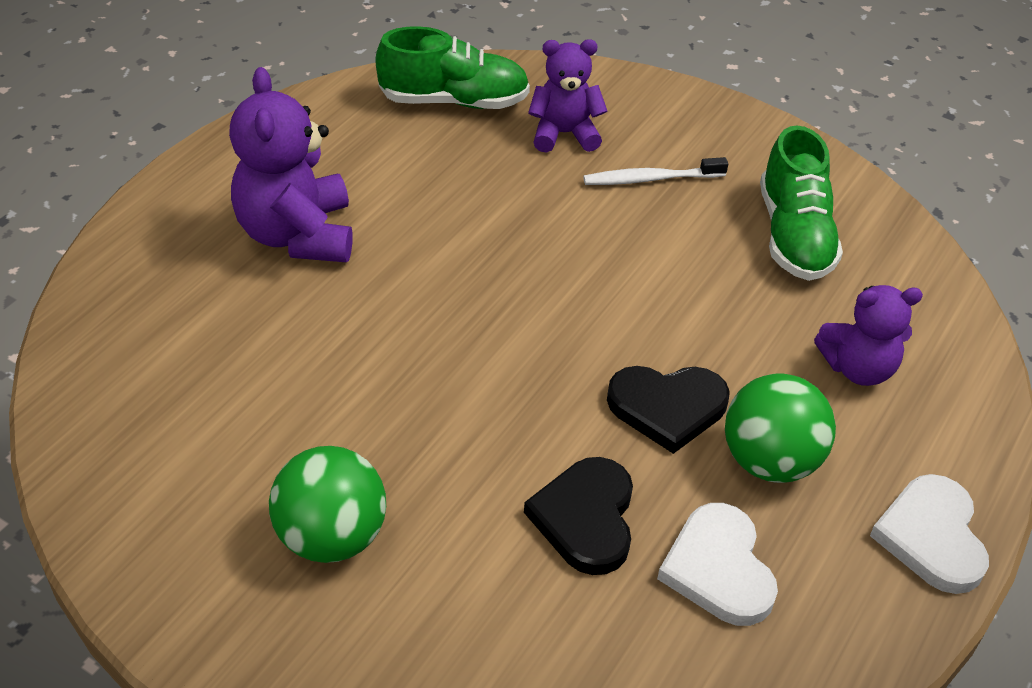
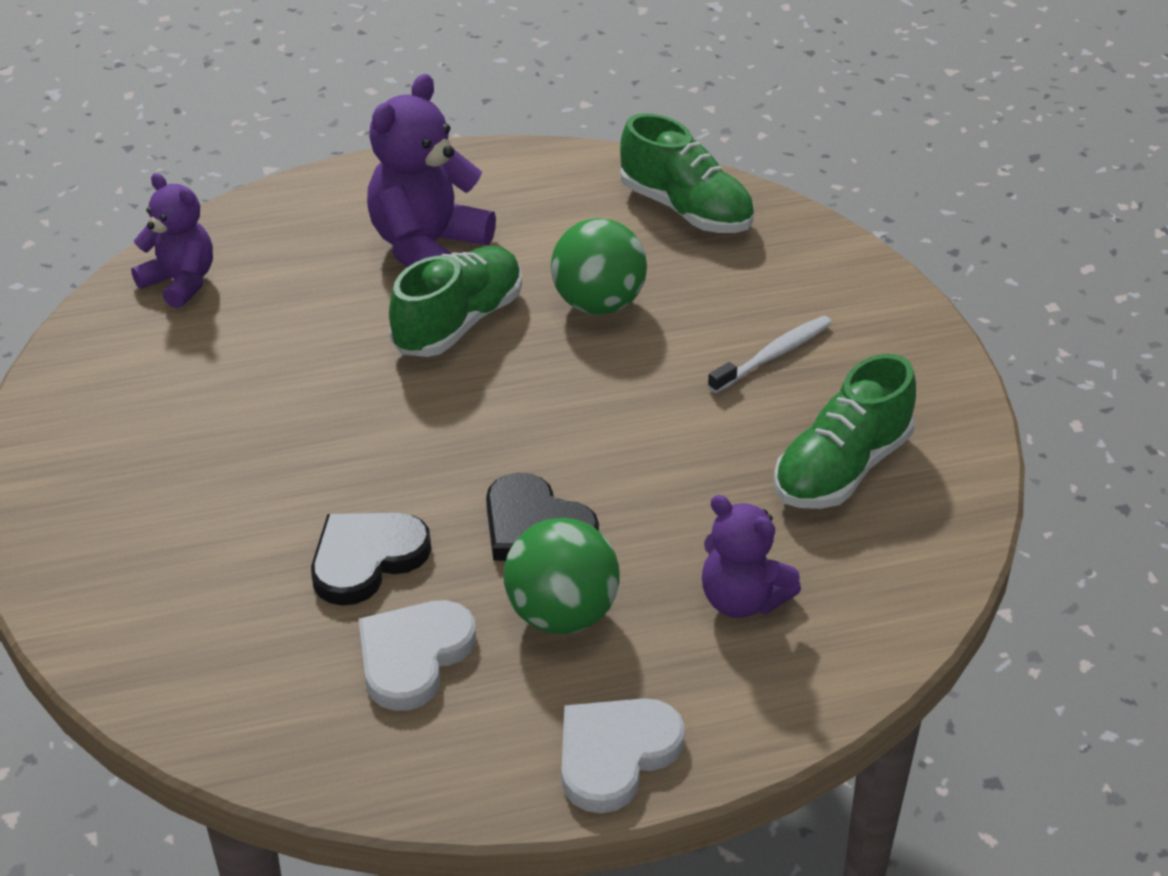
camera: 45 degrees right, 5 degrees down
(331, 537) = (186, 458): green ball -> green ball (598, 304)
(403, 283) = (458, 323): none -> green shoe
(564, 134) = (746, 281): purple teddy bear -> purple teddy bear (180, 283)
(651, 179) = (773, 355): white toothbrush -> white toothbrush turned 105 degrees clockwise

